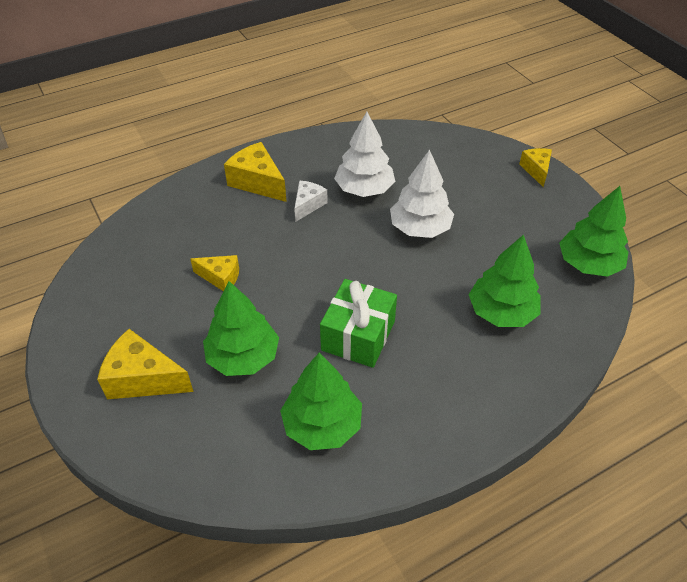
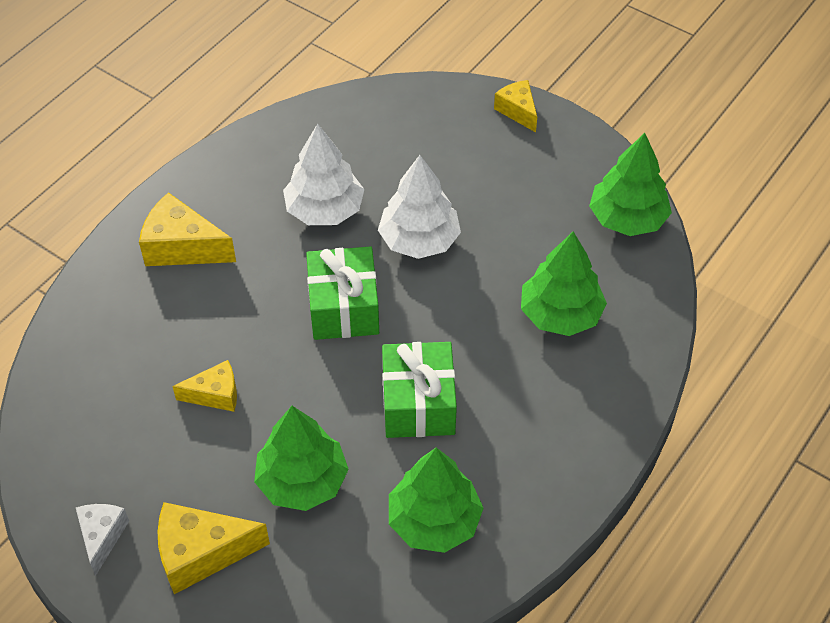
camera: 25 degrees left, 5 degrees up
(308, 205) = (266, 257): white cheese -> white cheese (102, 537)
(341, 253) = (343, 308): none -> green gift

